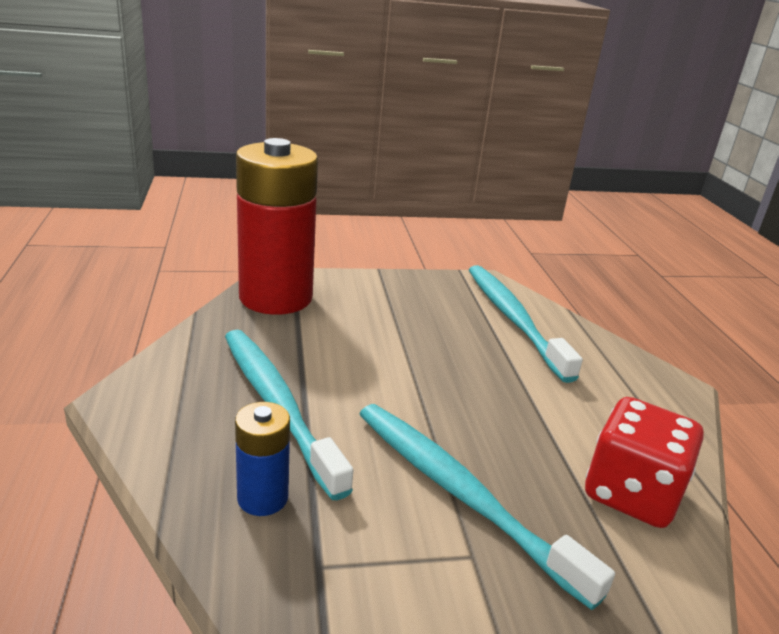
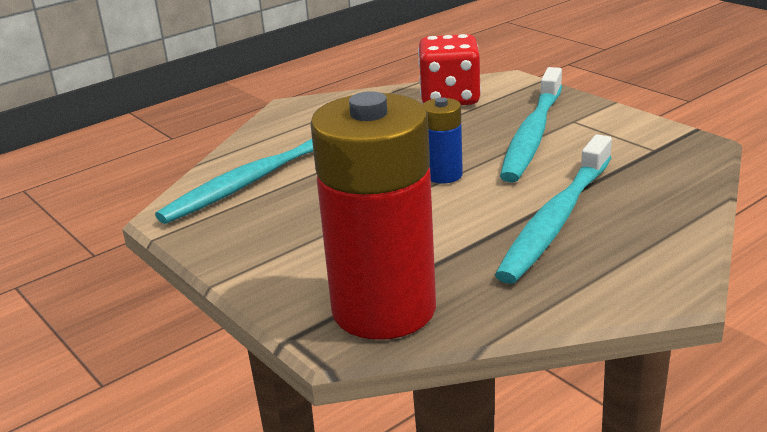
camera: 115 degrees left, 0 degrees up
(262, 498) = (646, 182): blue battery -> blue battery (443, 175)

